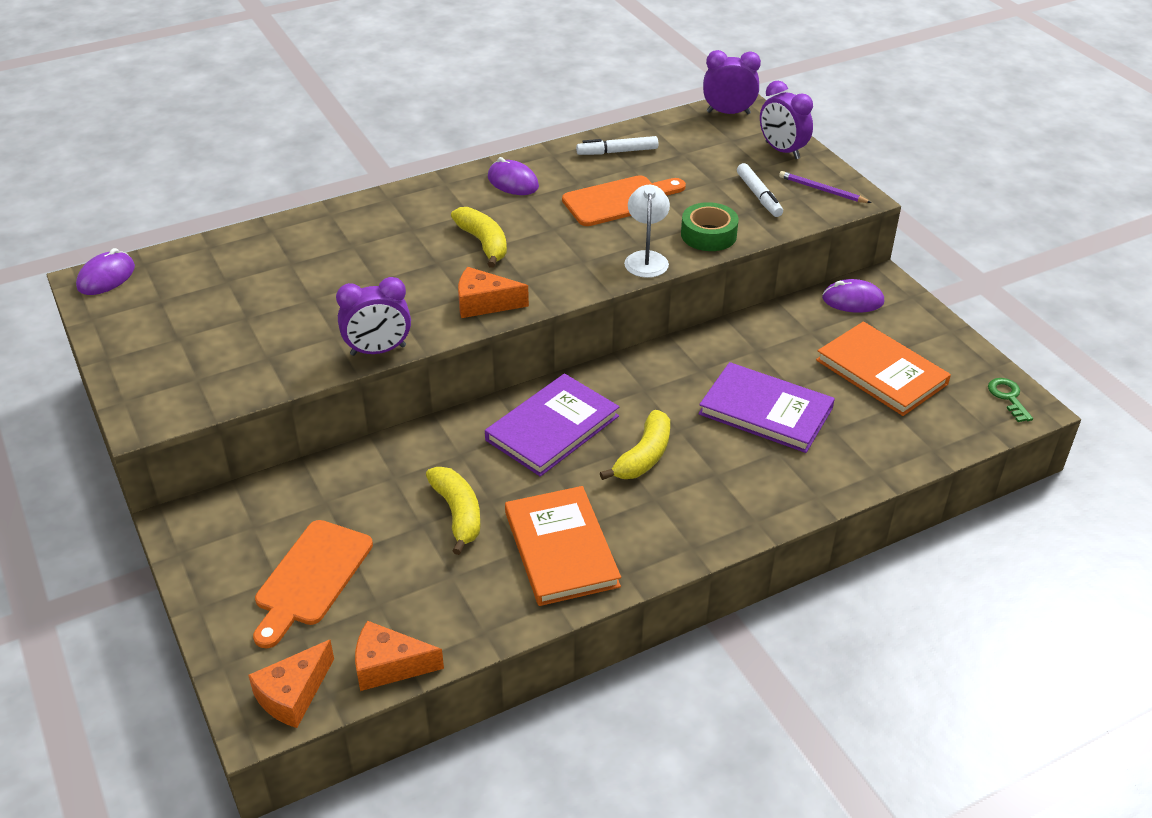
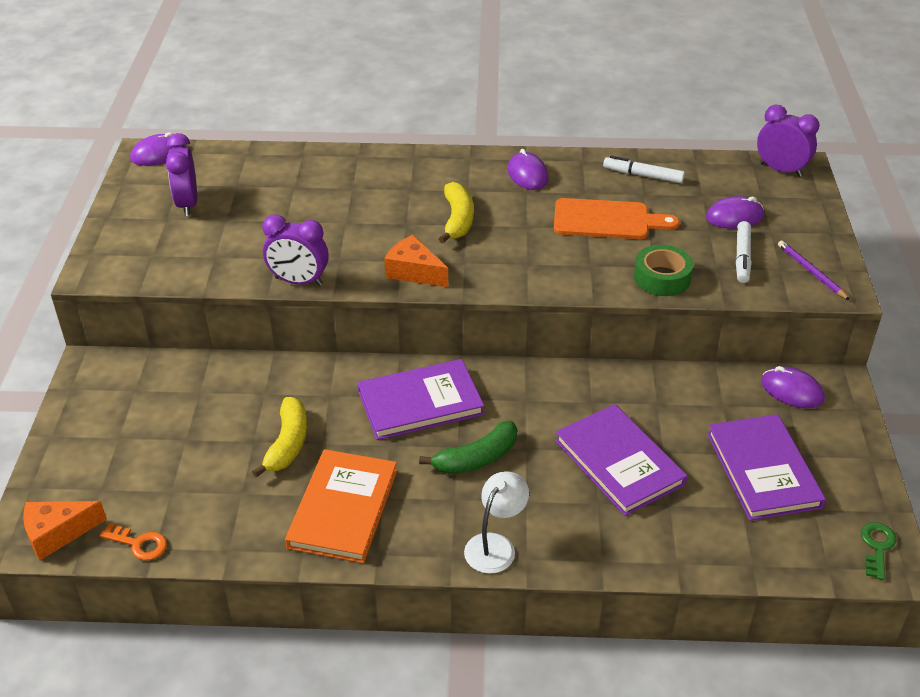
camera: 30 degrees right, 0 degrees up
(311, 578) = (142, 448): orange cutting board -> none
(389, 666) = (139, 544): orange cheese -> orange key
(643, 456) = (476, 458): yellow banana -> green banana
(646, 258) = (585, 280): white lamp -> white lamp (495, 545)
(724, 164) = (734, 217): none -> purple mouse
(782, 150) = (803, 221): purple clock -> purple clock (187, 204)
(881, 372) = (763, 470): orange book -> purple book

